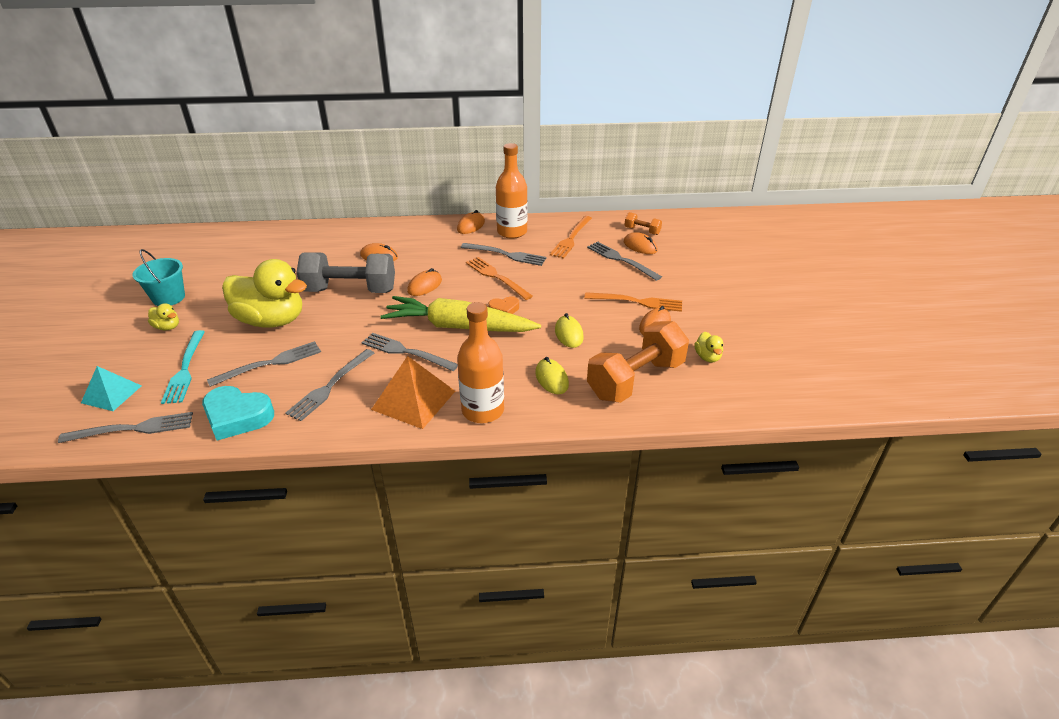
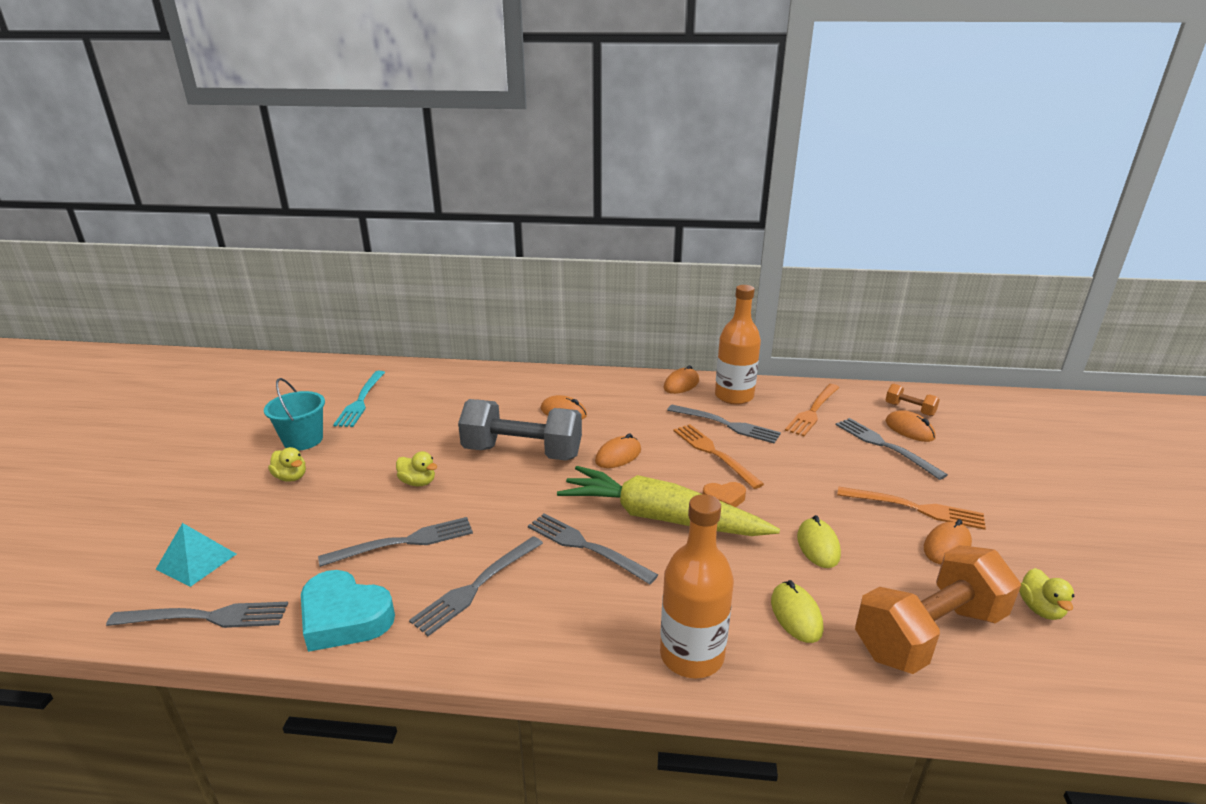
camera: 10 degrees right, 10 degrees down
(185, 370) = (296, 538): turquoise fork -> turquoise fork (361, 401)
(272, 320) = (418, 482): yellow duck -> yellow duck, size x0.41
(413, 400) = (590, 623): orange pyramid -> none

